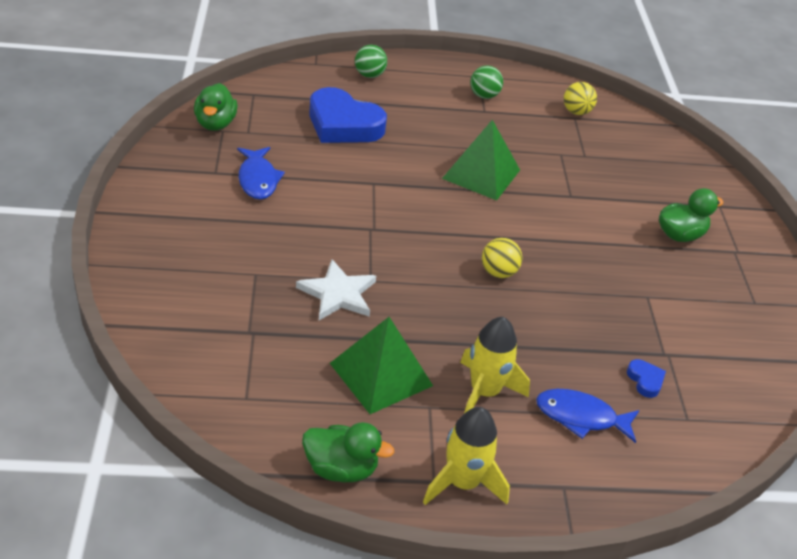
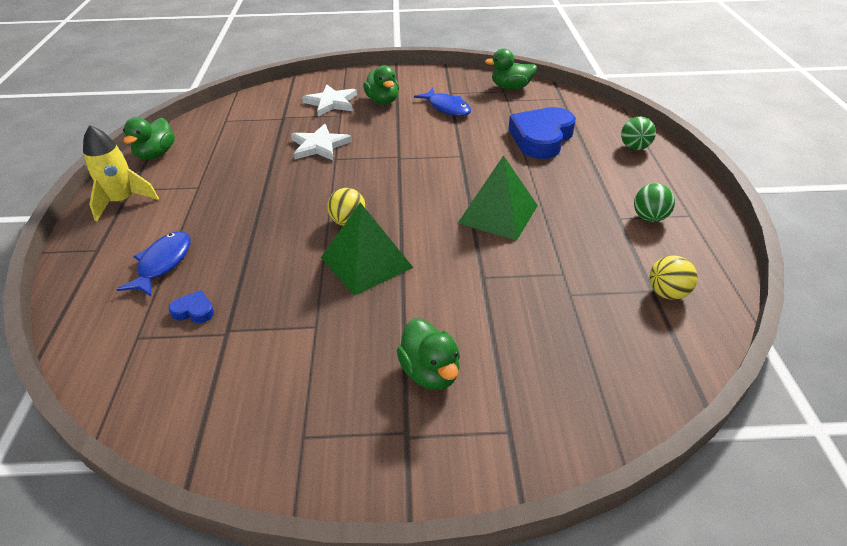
camera: 95 degrees right, 0 degrees up
(216, 282) = (331, 103): none -> white star
(224, 232) = (383, 101): none -> green duck
(258, 179) = (447, 108): blue fish -> blue fish turned 120 degrees counterclockwise
(381, 374) = (234, 166): green pyramid -> green pyramid (366, 262)
(484, 392) = (205, 212): yellow rocket -> none
(645, 380) = (194, 311): blue heart -> blue heart turned 150 degrees counterclockwise

